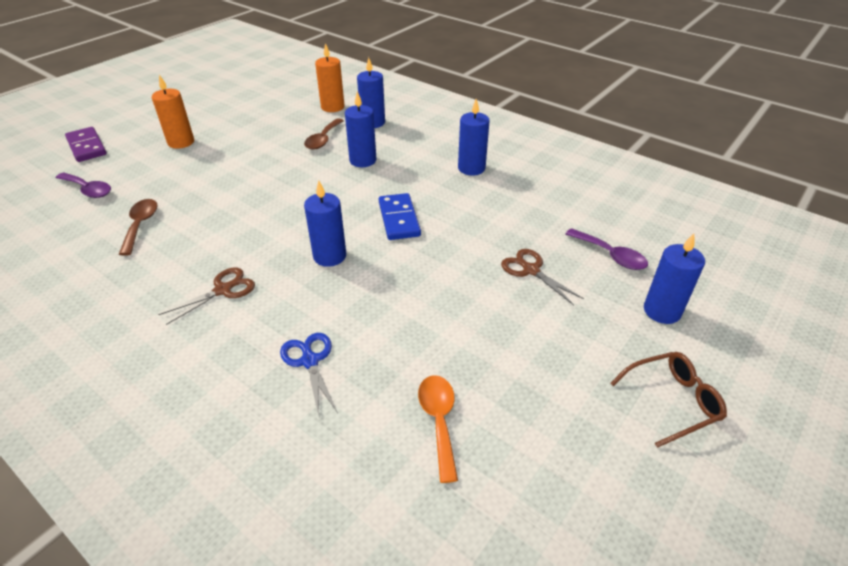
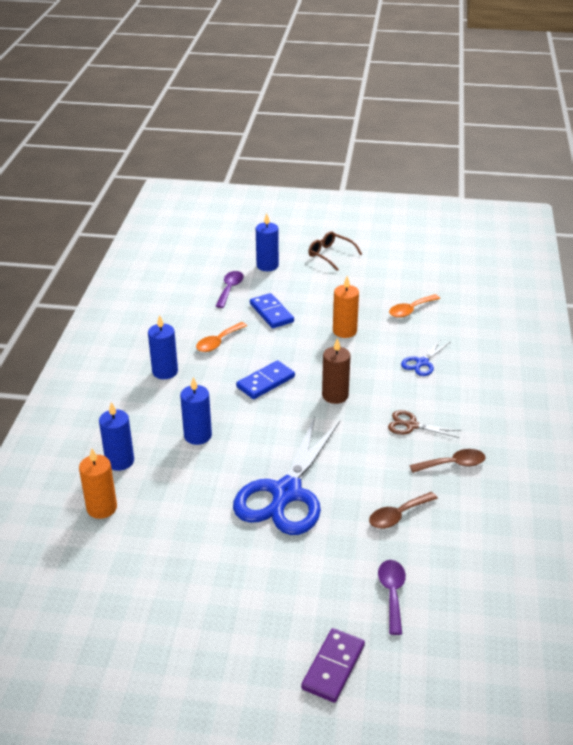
camera: 120 degrees left, 5 degrees down
(181, 142) = (262, 586): orange candle -> orange candle (344, 331)
(244, 179) = (286, 493): none -> blue scissors
(323, 139) = (178, 479): brown spoon -> brown spoon (453, 464)
(329, 256) = (335, 395): blue candle -> brown candle
(497, 212) = (218, 342): none -> orange spoon
(530, 270) = (271, 313): brown scissors -> blue domino

